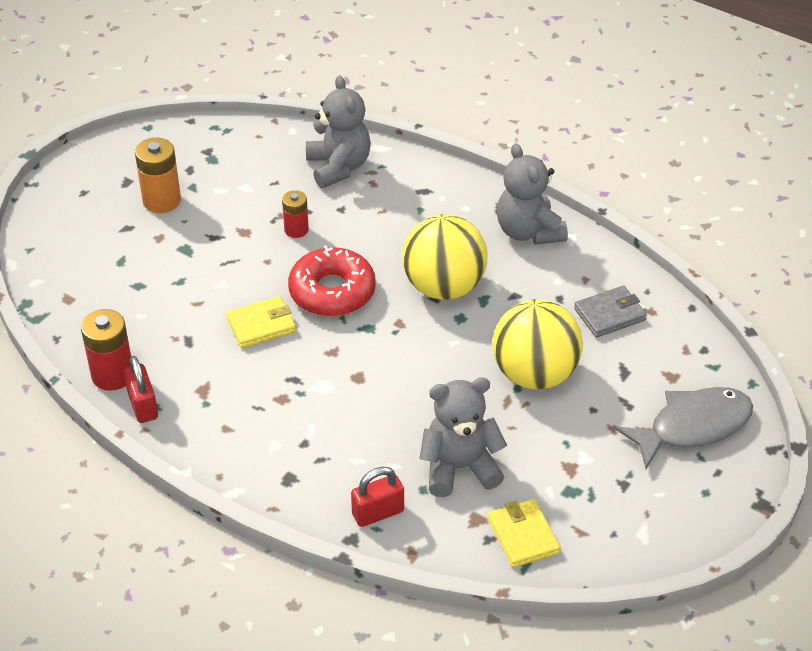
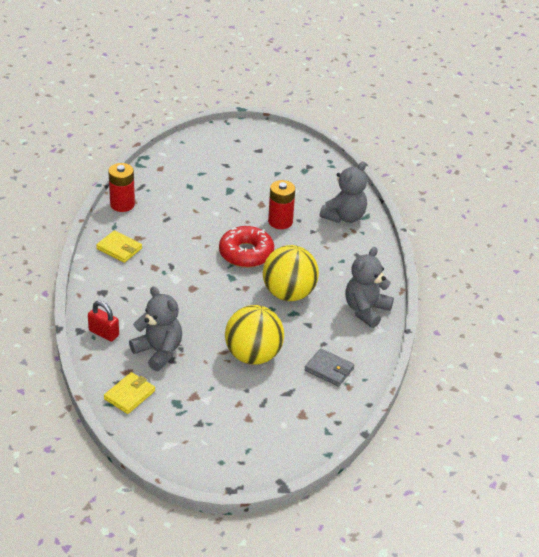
camera: 55 degrees right, 5 degrees down
(143, 405) = (111, 223): red padlock -> none
(162, 201) = (256, 167): orange battery -> none
(261, 325) = (199, 238): yellow wallet -> yellow wallet (119, 248)
(296, 230) = (280, 222): red battery -> red battery, size x1.60
(693, 426) = (268, 438): grey fish -> none

